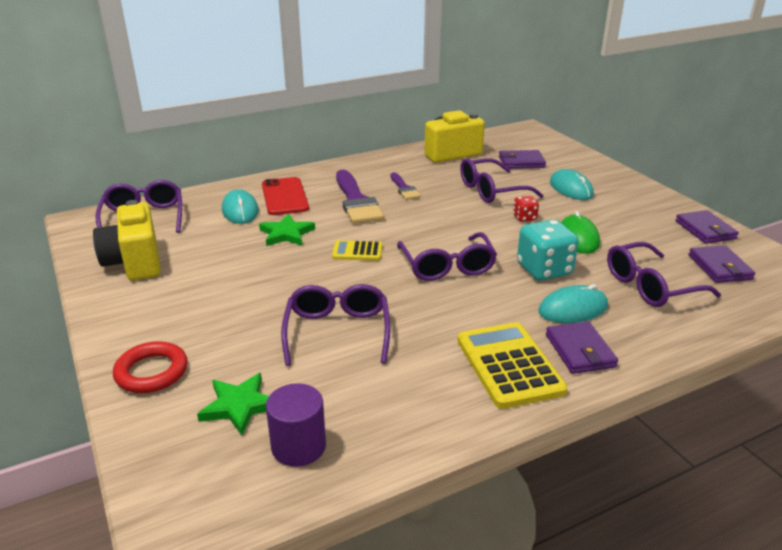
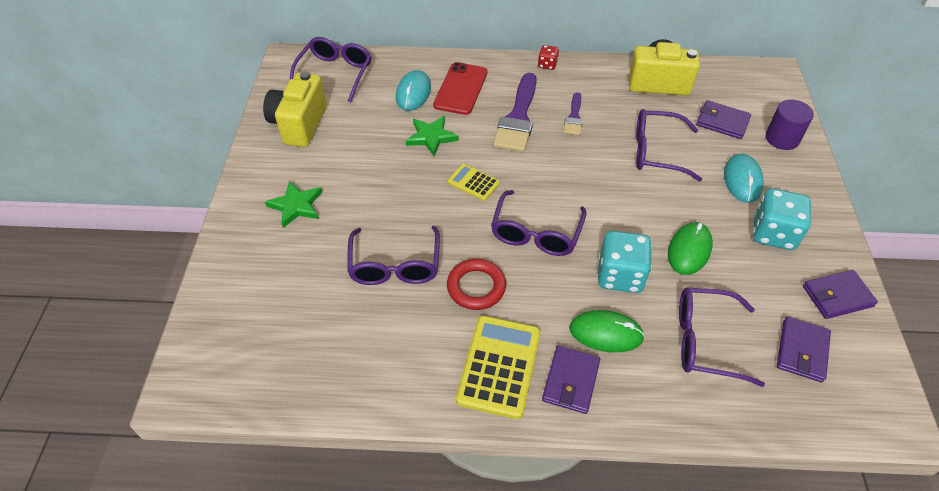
camera: 30 degrees right, 20 degrees up
(151, 372) = (246, 245): red ring -> red ring (476, 287)
(239, 406) = (281, 306): green star -> green star (296, 206)
(298, 446) = (294, 363): purple cylinder -> purple cylinder (782, 138)
(337, 331) = (395, 266): purple glasses -> purple glasses turned 150 degrees clockwise
(524, 218) = (658, 202): red dice -> red dice (547, 65)
(573, 309) = (606, 333): turquoise mouse -> green mouse
(625, 210) = (773, 233): none -> turquoise dice
(705, 230) = (837, 296): purple wallet -> purple wallet turned 60 degrees clockwise

